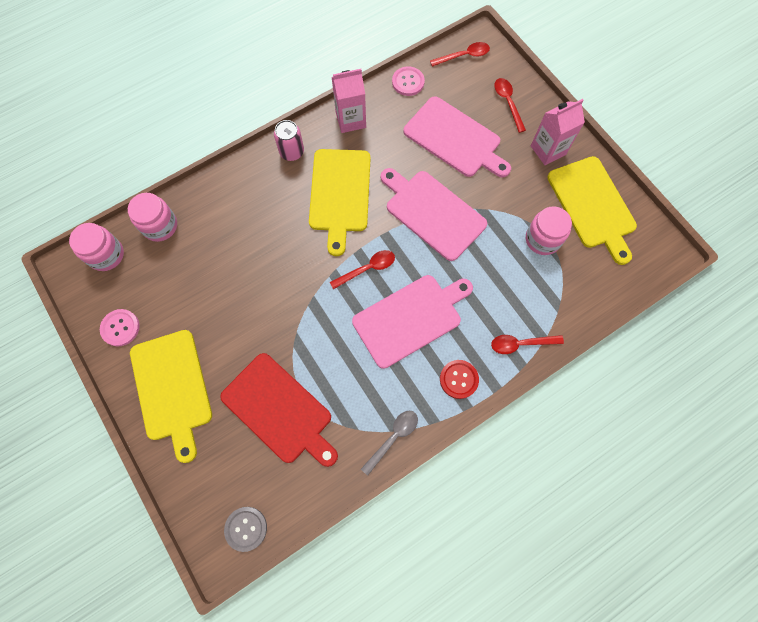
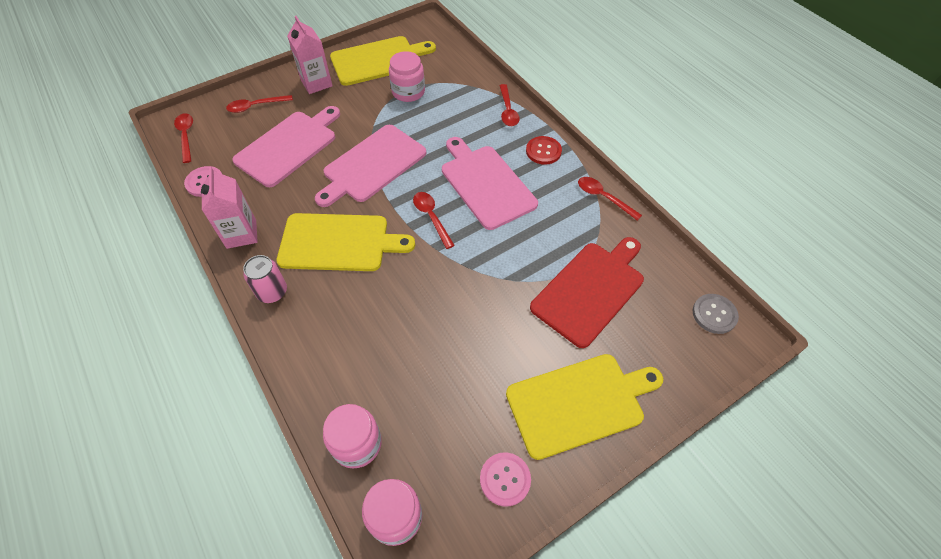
camera: 90 degrees left, 15 degrees down
(393, 437) = (603, 197): grey spoon -> red spoon

